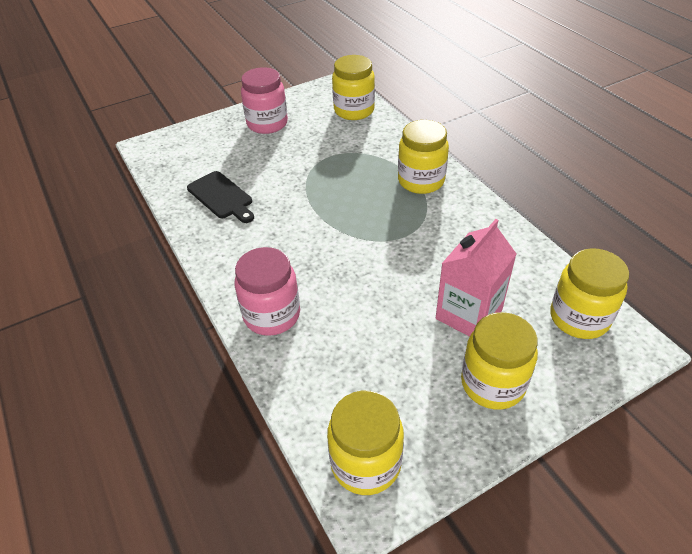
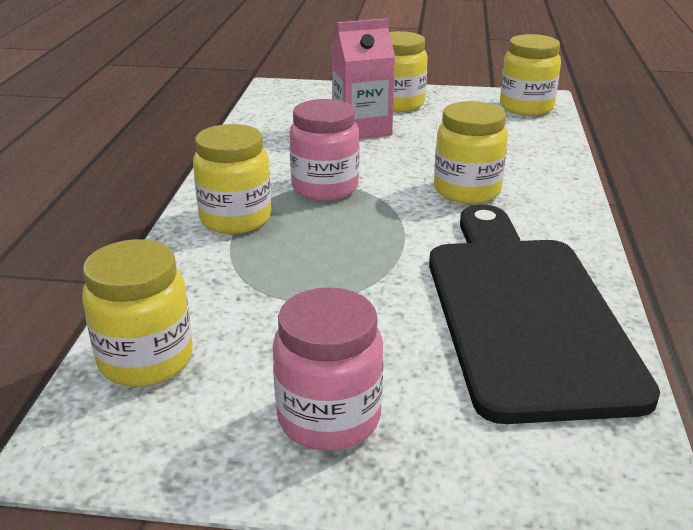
camera: 145 degrees left, 15 degrees down
(221, 197) = (524, 313): black cutting board -> black cutting board, size x2.23
(272, 315) = (539, 182): pink jar -> pink jar (325, 188)
(579, 318) = (286, 104): yellow jar -> yellow jar (467, 190)

